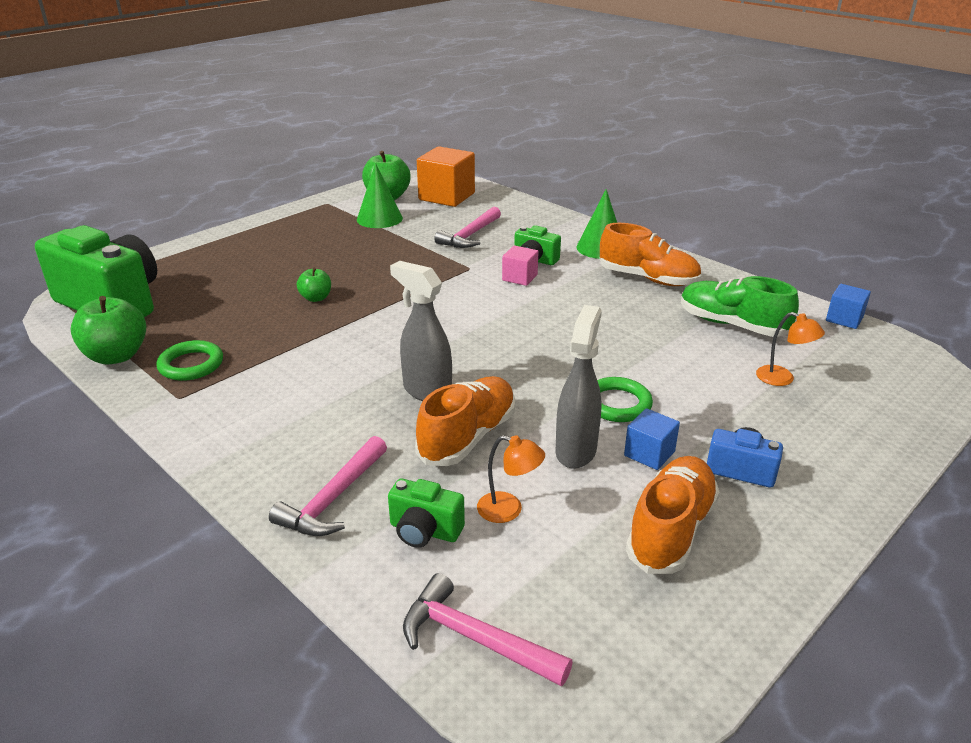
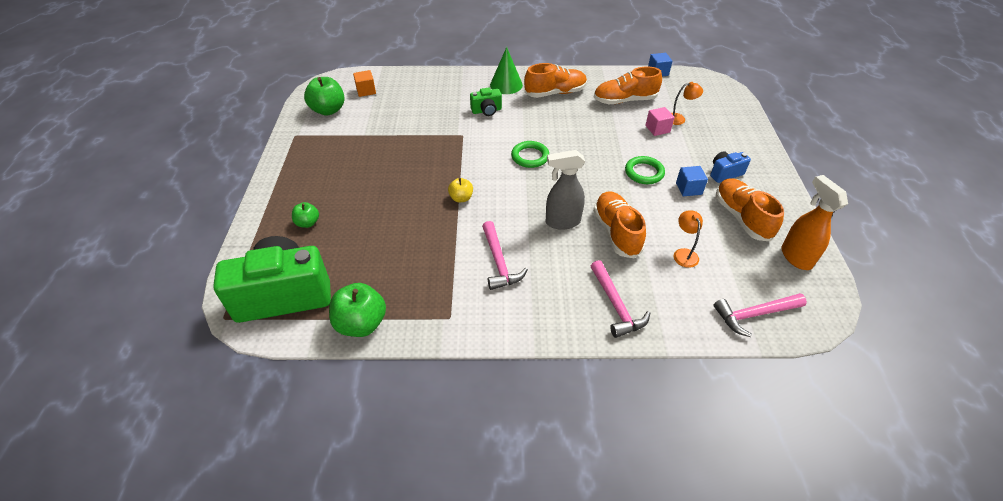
camera: 45 degrees left, 15 degrees up
(191, 365) = (418, 295): green ring -> green ring (530, 157)
(316, 298) = (412, 206): green apple -> green apple (308, 223)
(369, 316) = (461, 198): none -> yellow apple
(379, 218) = (351, 129): green cone -> none
(424, 531) = (671, 288): green camera -> none
(446, 196) = (366, 91): orange cube -> orange cube, size x0.53
(470, 236) = (427, 113): pink hammer -> pink hammer (499, 262)
(509, 510) = (684, 253): orange lamp -> orange lamp turned 75 degrees counterclockwise
(519, 277) = (497, 126): pink cube -> pink cube (657, 129)
(576, 450) = (664, 207): grey spray bottle -> none
(671, 629) = (795, 257): none -> orange spray bottle
(732, 325) = (624, 100): green shoe -> orange shoe

